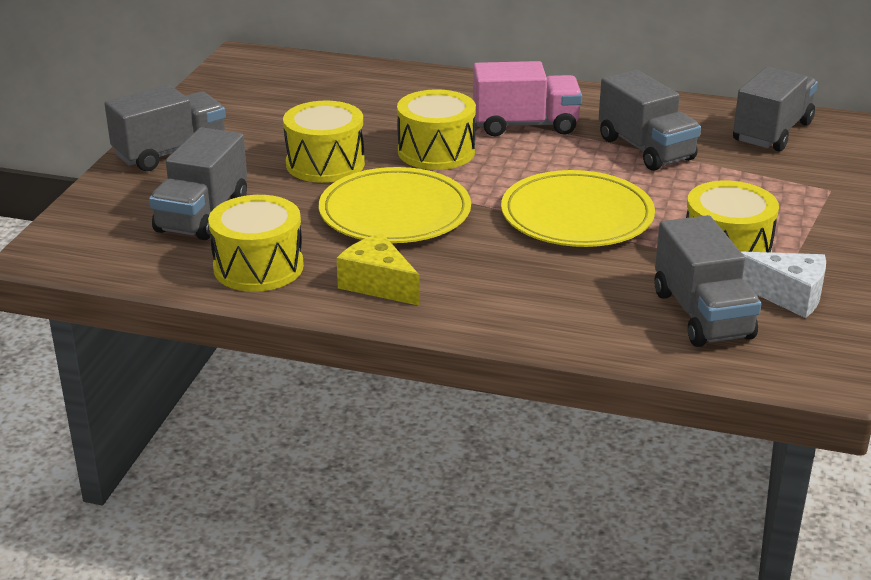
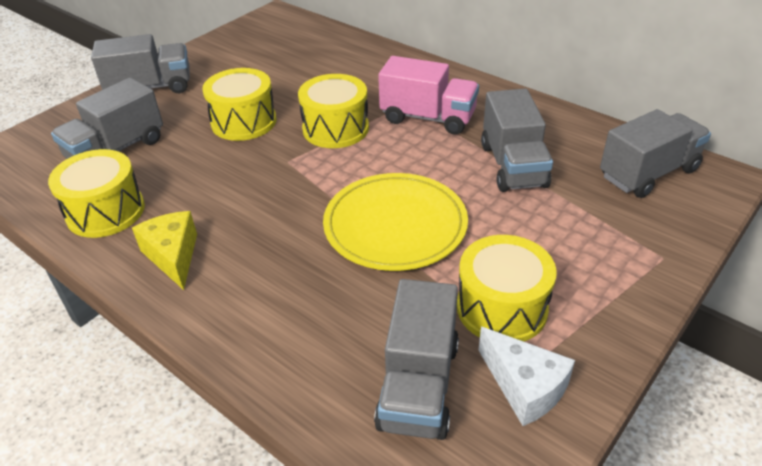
camera: 25 degrees right, 10 degrees up
(395, 212) = (252, 182): yellow plate -> none

